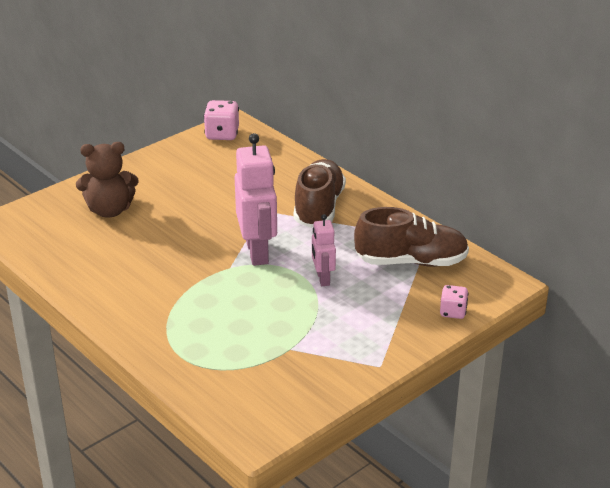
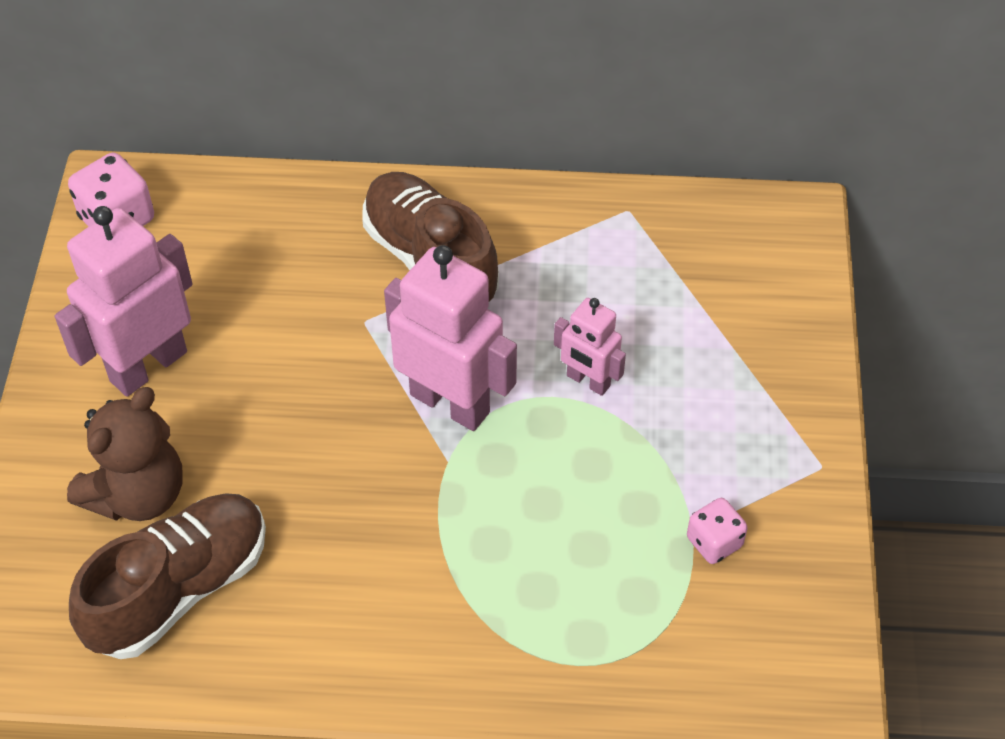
camera: 45 degrees left, 20 degrees up
(168, 179) = (148, 366): none -> pink robot
(411, 262) = (656, 266): brown shoe -> brown shoe (179, 589)
(453, 312) = (797, 311): pink dice -> pink dice (714, 542)

